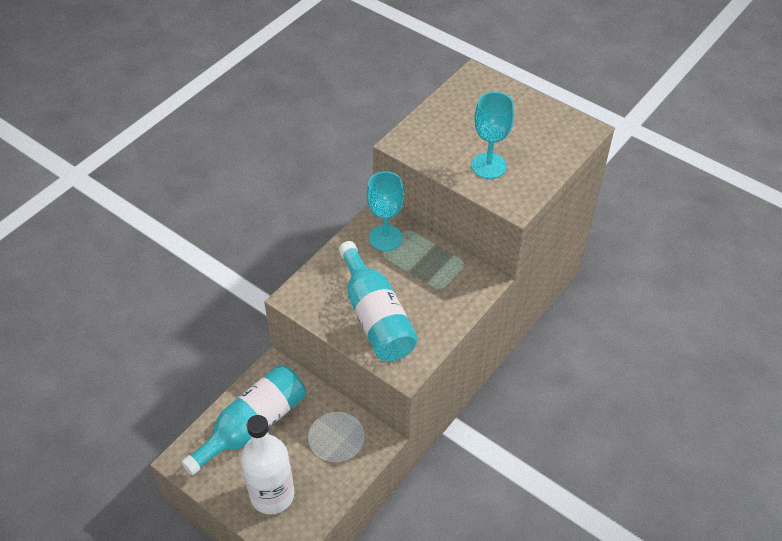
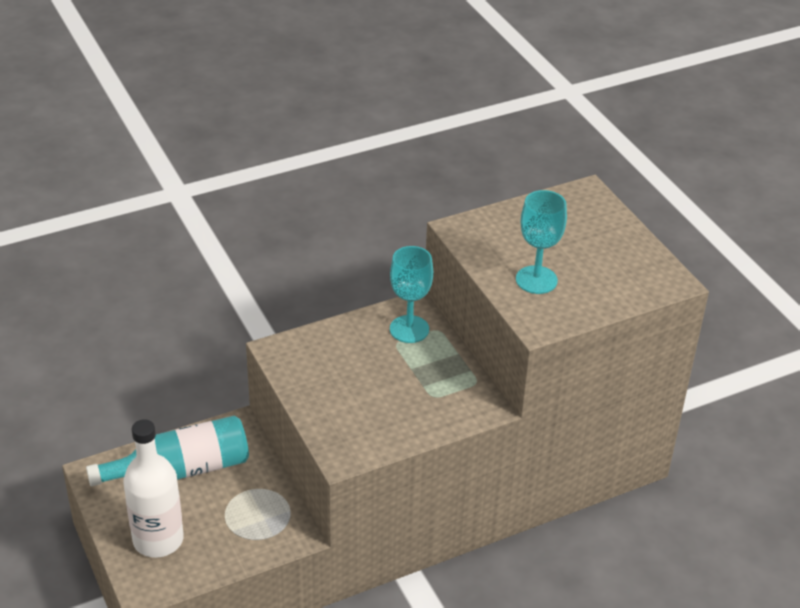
camera: 25 degrees right, 10 degrees down
(376, 317) = (347, 398): turquoise bottle -> none

